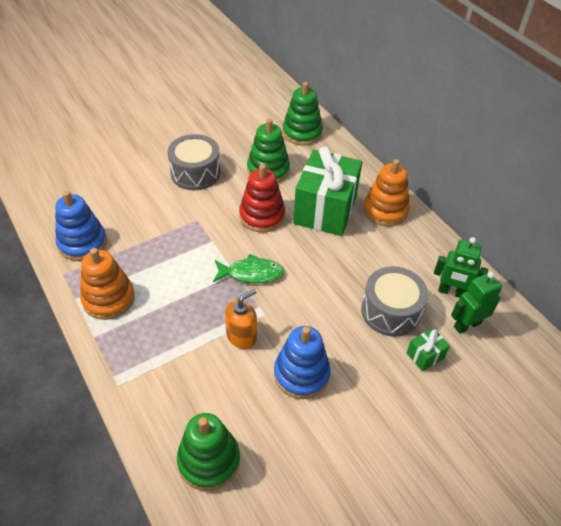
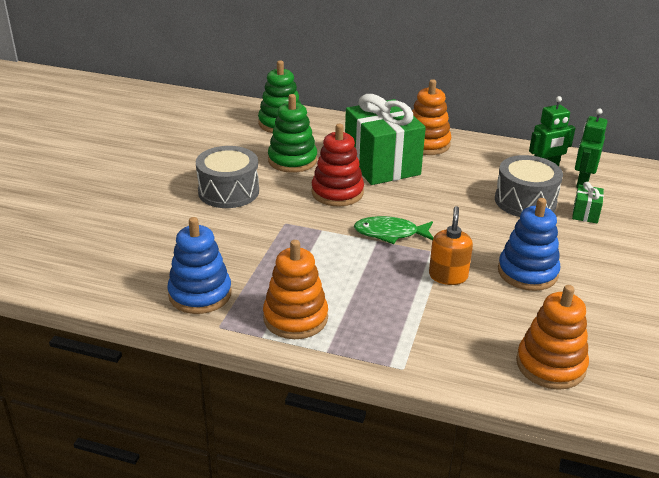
camera: 40 degrees left, 15 degrees down
(209, 460) = (550, 365): green stacking toy -> orange stacking toy
(251, 273) = (390, 233): green fish -> green fish turned 135 degrees counterclockwise

